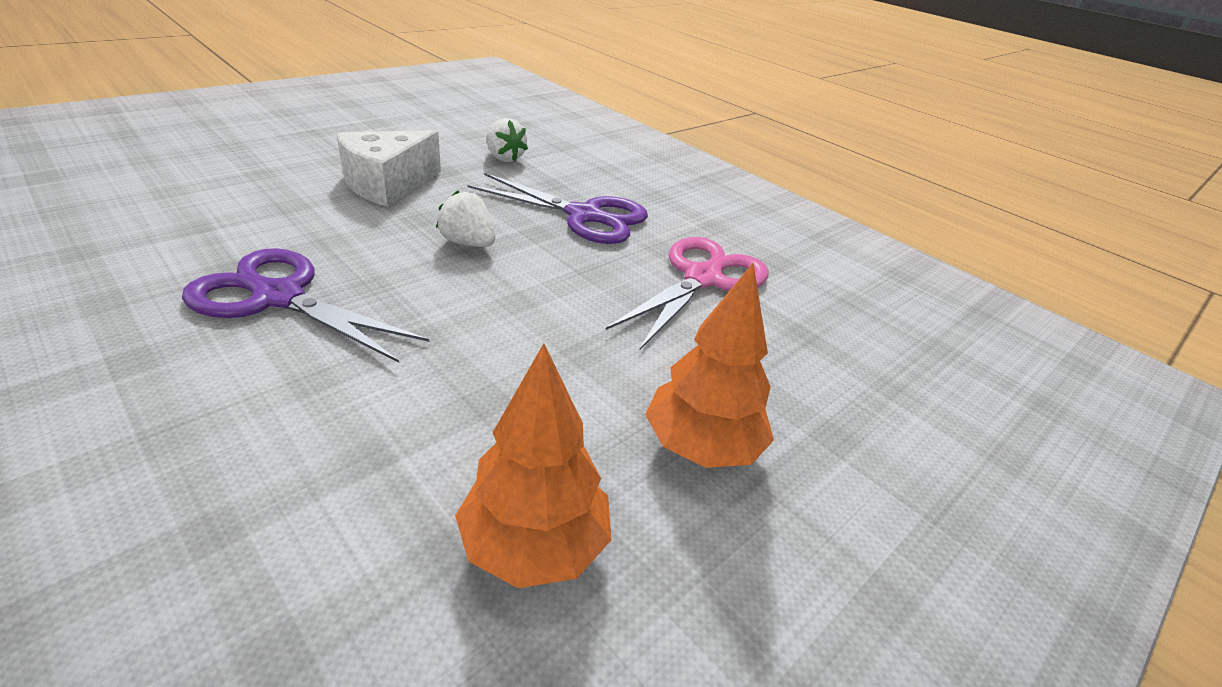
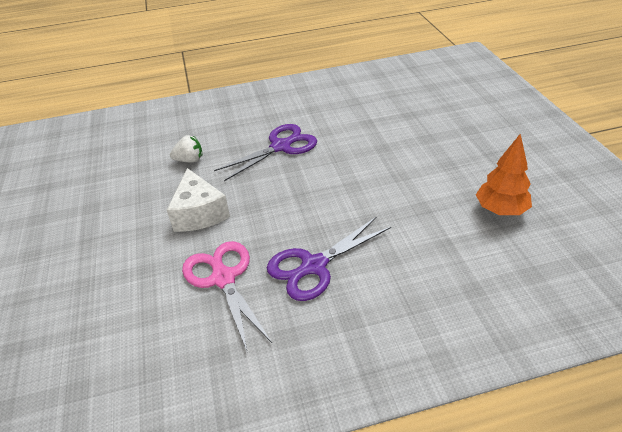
camera: 55 degrees left, 5 degrees up
(468, 243) = (289, 192): white strawberry -> none
(702, 447) = (465, 160): orange tree -> none
(703, 278) = (357, 126): pink scissors -> pink scissors (223, 278)

